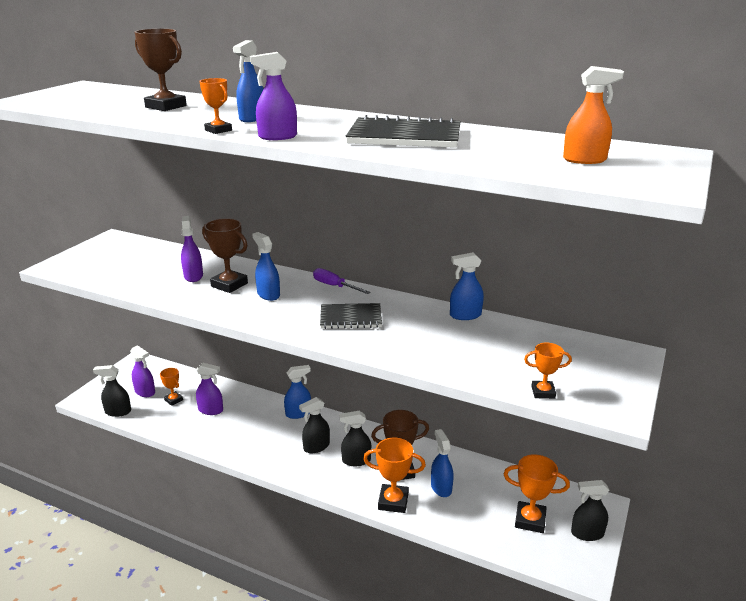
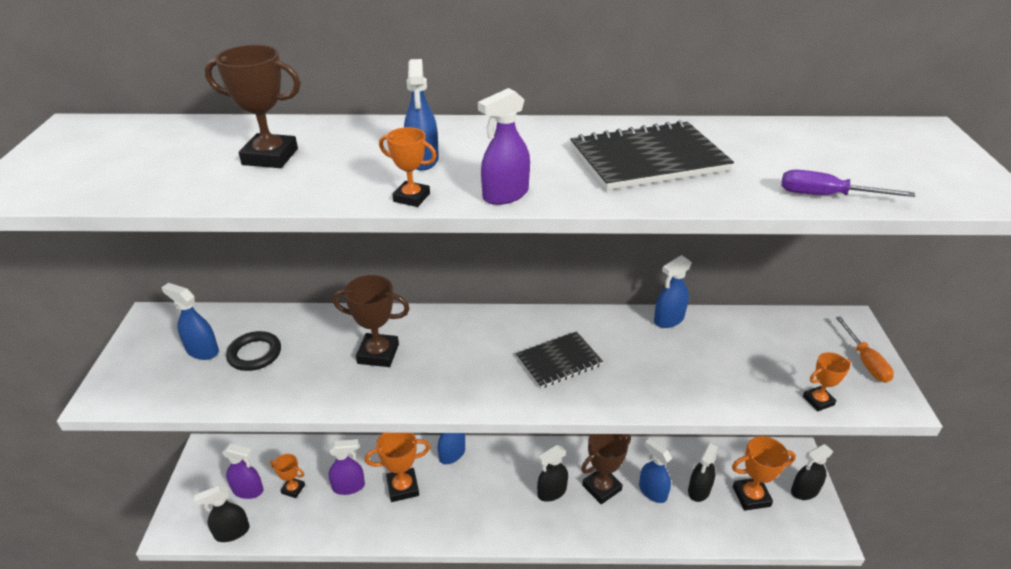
camera: 25 degrees left, 10 degrees up
(153, 267) = (255, 354): none -> black ring
(193, 276) = (320, 353): purple spray bottle -> none
(268, 294) = (438, 355): blue spray bottle -> blue spray bottle (202, 351)
(316, 447) = (500, 491): black spray bottle -> black spray bottle (699, 490)
(334, 286) = (503, 318): purple screwdriver -> purple screwdriver (826, 196)
(393, 501) = (619, 527): orange trophy -> orange trophy (403, 487)
(585, 160) = (871, 162): orange spray bottle -> none
(618, 380) = (865, 361): none -> orange screwdriver

